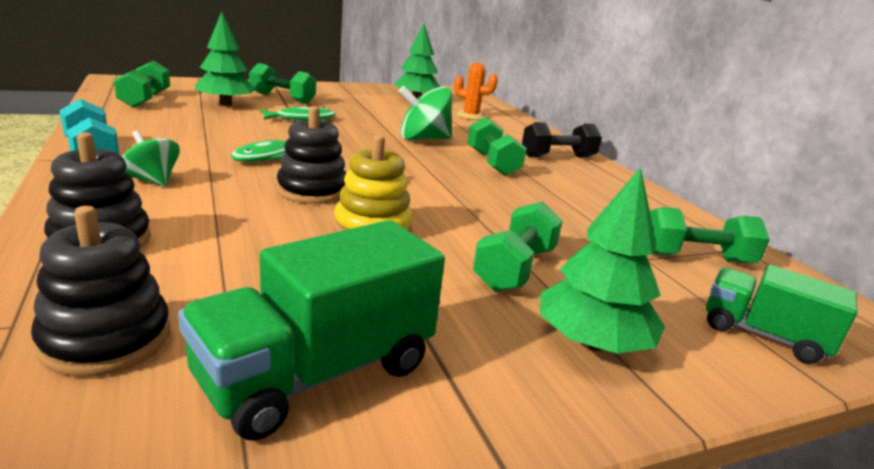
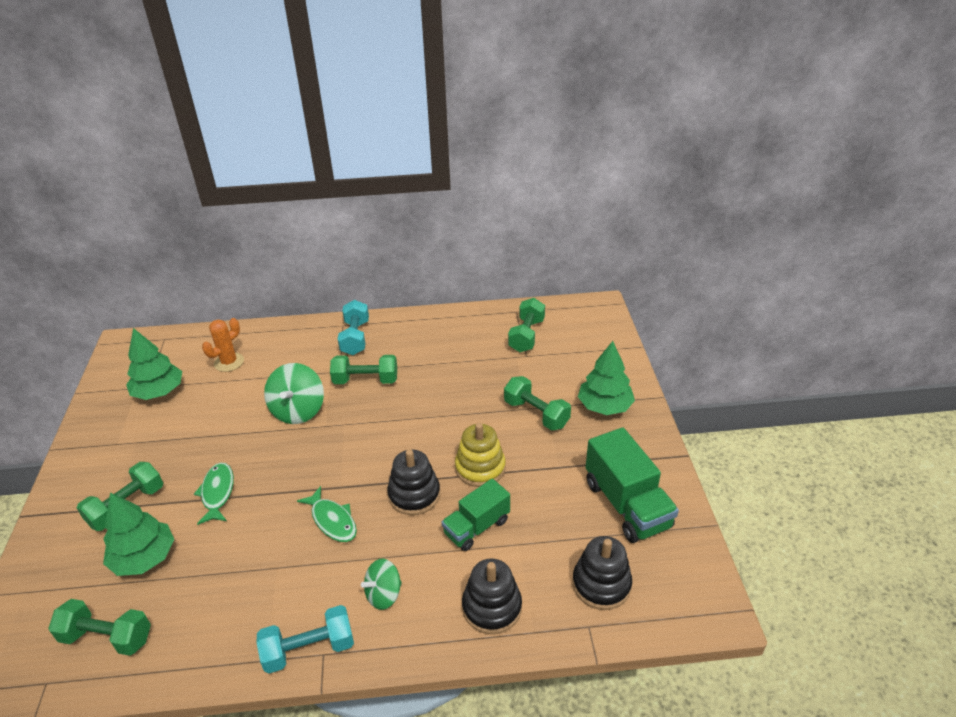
camera: 70 degrees left, 15 degrees up
(558, 156) = (355, 338): black dumbbell -> turquoise dumbbell
(763, 335) = (599, 347): green truck -> green truck (476, 527)

